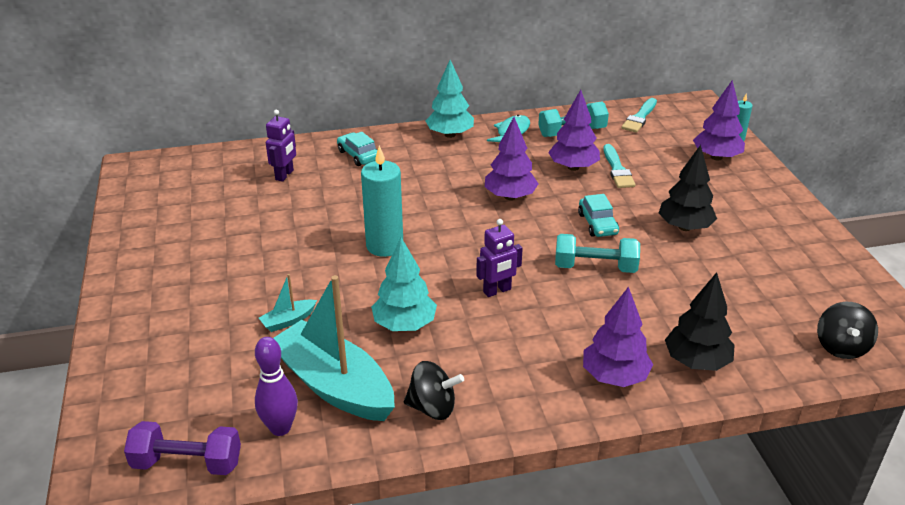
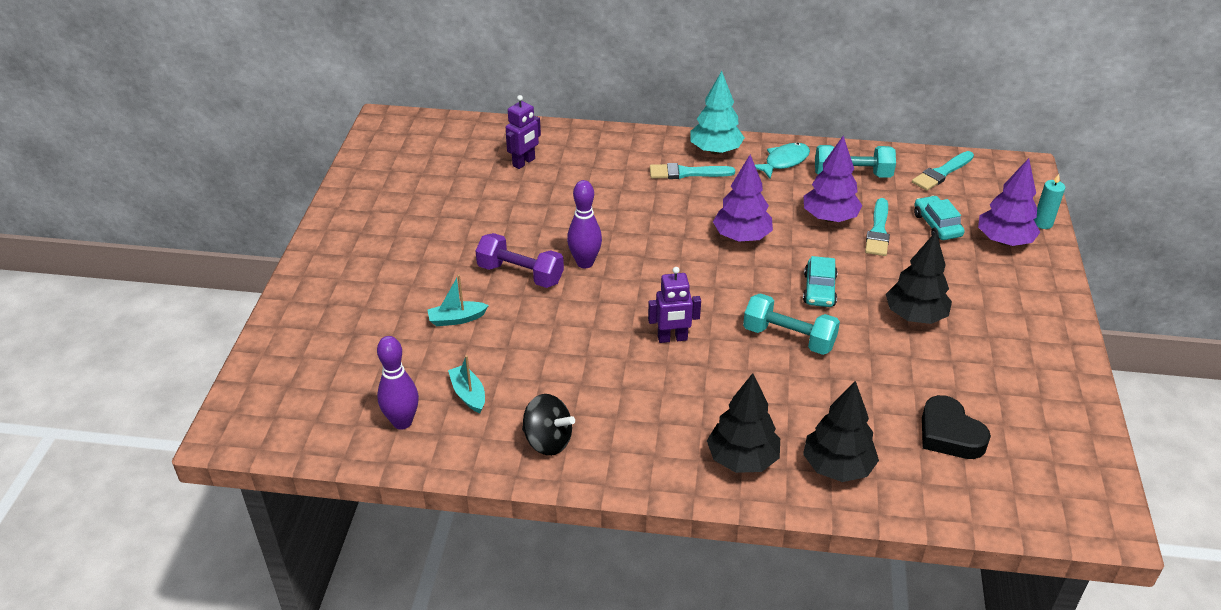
camera: 20 degrees right, 5 degrees up
(187, 463) = (310, 432): purple dumbbell -> purple dumbbell (520, 274)
(334, 385) = (468, 394): turquoise boat -> turquoise boat, size x0.41
(358, 155) = (608, 155): turquoise car -> turquoise car (937, 225)
(384, 246) = (585, 263): turquoise candle -> purple bowling pin
(404, 325) = (563, 351): turquoise tree -> none
(435, 156) = (687, 173): none -> turquoise brush
(614, 376) = (742, 459): purple tree -> black tree
(767, 312) = (949, 434): none -> black heart
(841, 347) = (1009, 494): black spinning top -> none

